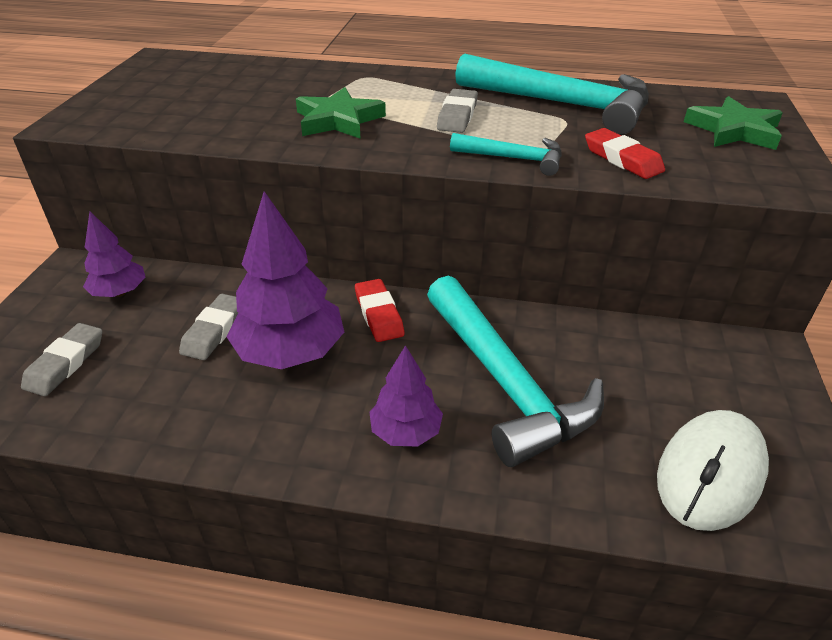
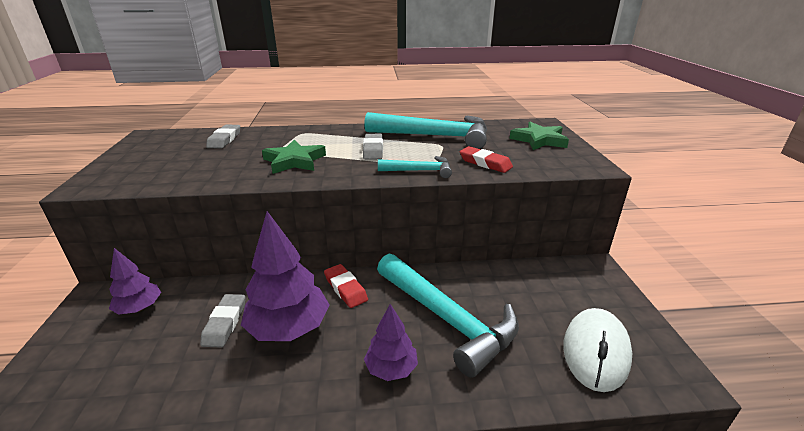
camera: 15 degrees left, 10 degrees down
(65, 363) = (103, 373): grey eraser -> grey eraser (224, 140)

